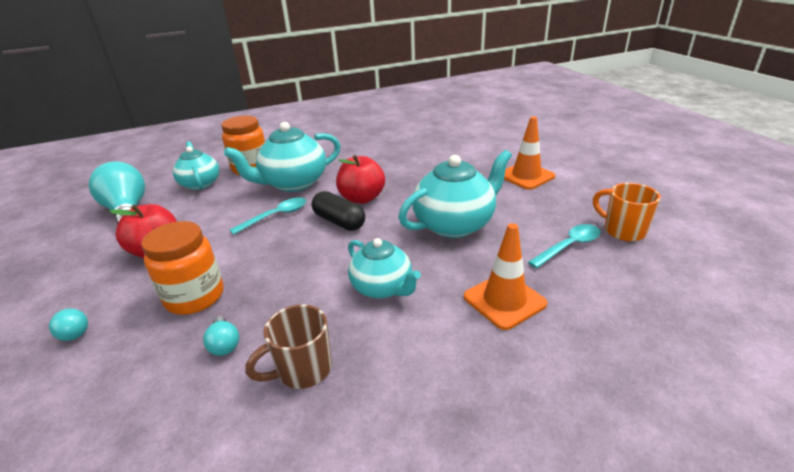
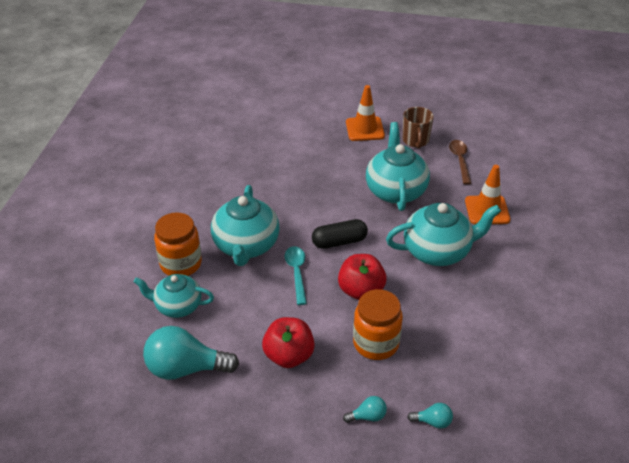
camera: 60 degrees left, 10 degrees up
(224, 344) = (440, 338): turquoise light bulb -> turquoise light bulb (432, 421)
(303, 370) = (486, 309): brown mug -> brown mug (415, 141)
(362, 198) = (315, 217): red apple -> red apple (361, 290)
(382, 288) = (438, 251): turquoise teapot -> turquoise teapot, size x1.54
(569, 246) = (460, 160): turquoise spoon -> brown spoon
(622, 231) = (463, 133): orange mug -> none

